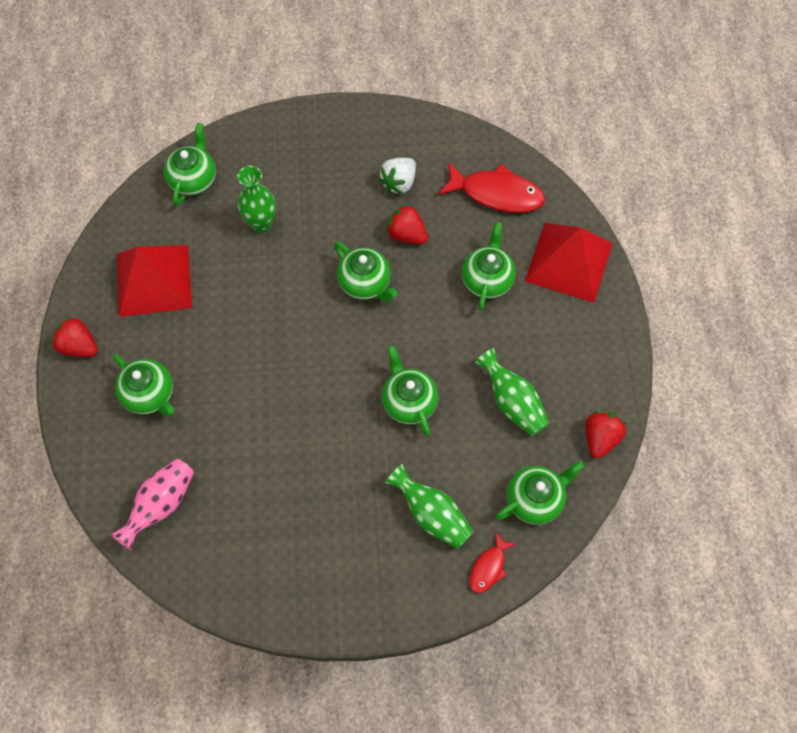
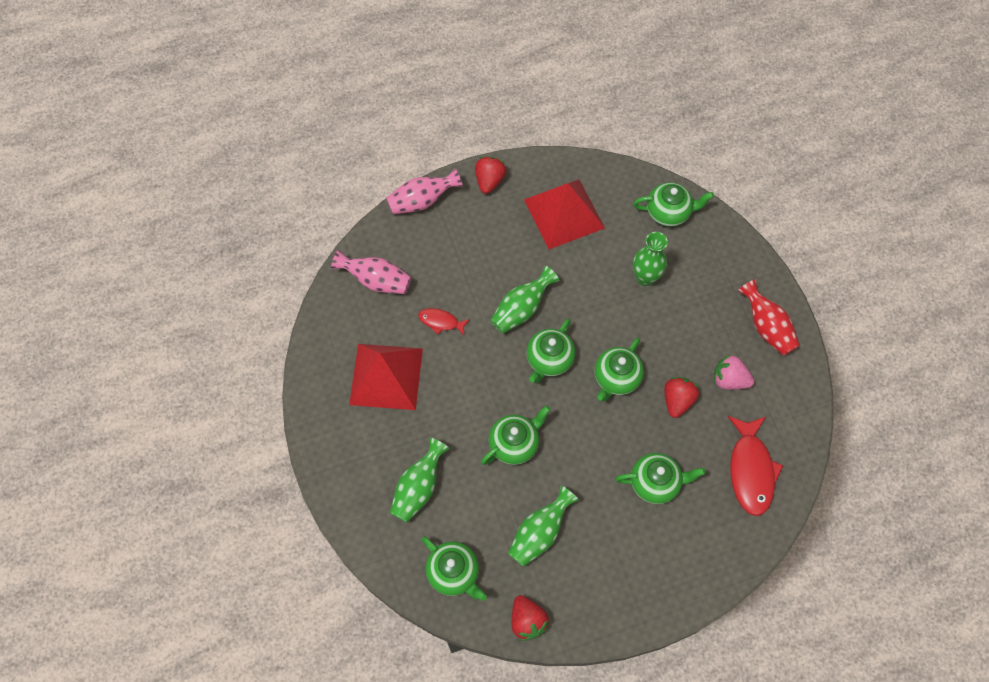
camera: 75 degrees right, 0 degrees up
(75, 427) = (422, 201): none -> pink vase
(150, 395) = (463, 243): green teapot -> green teapot (549, 360)
(254, 354) = (521, 309): none -> green vase
(354, 134) = (766, 327): none -> red vase
(399, 183) = (729, 380): white strawberry -> pink strawberry
(488, 567) = (384, 546): red fish -> red fish (441, 322)
(569, 262) = (700, 555): red pyramid -> red pyramid (386, 376)
(600, 438) = (527, 621): red strawberry -> red strawberry turned 60 degrees clockwise

